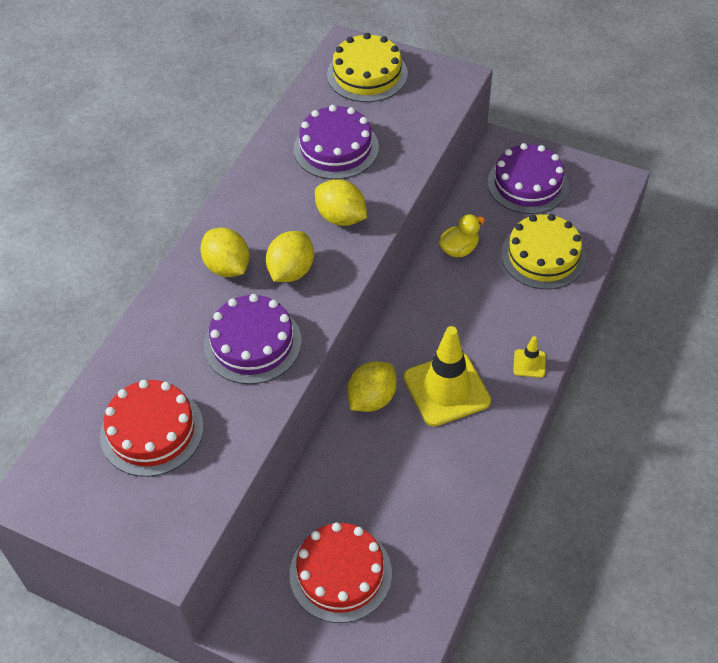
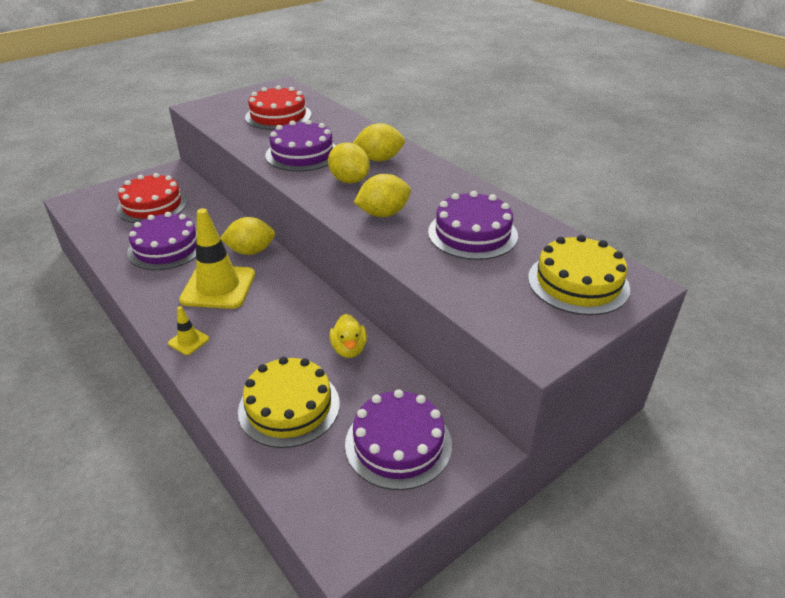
camera: 115 degrees right, 15 degrees down
(372, 399) = (251, 251): yellow lemon -> yellow lemon turned 75 degrees counterclockwise
(415, 485) = (166, 248): none -> purple cake

